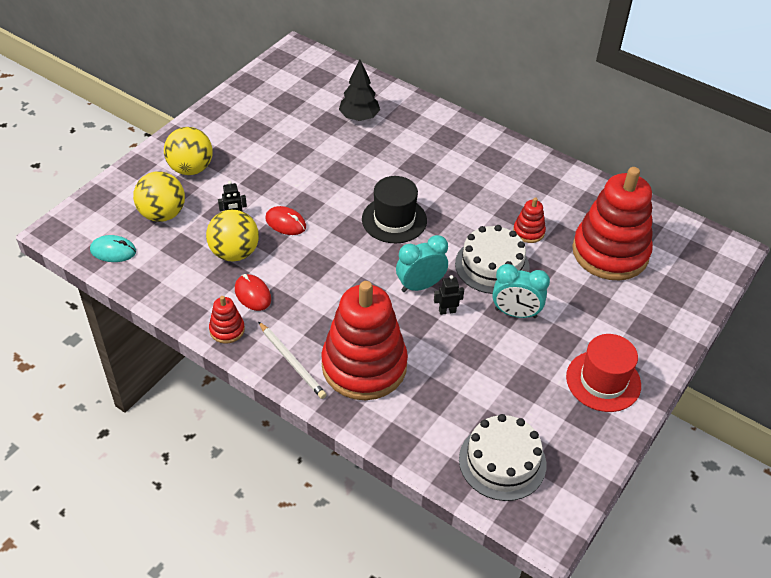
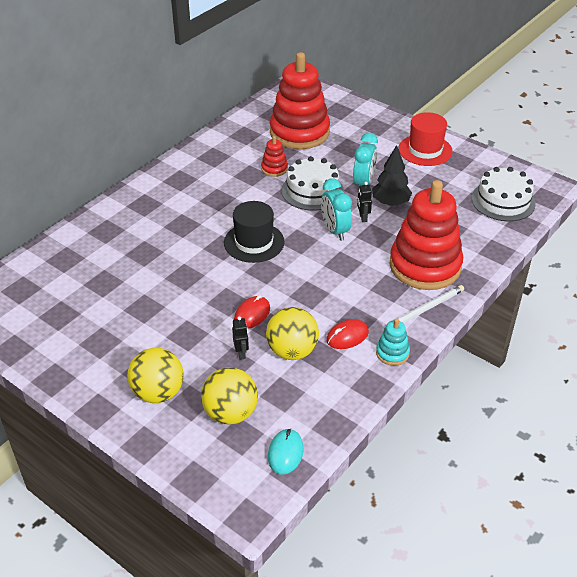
camera: 85 degrees left, 5 degrees down
(227, 330) = (392, 353): red stacking toy -> turquoise stacking toy
(359, 117) = (101, 260): black tree -> black tree (390, 202)

